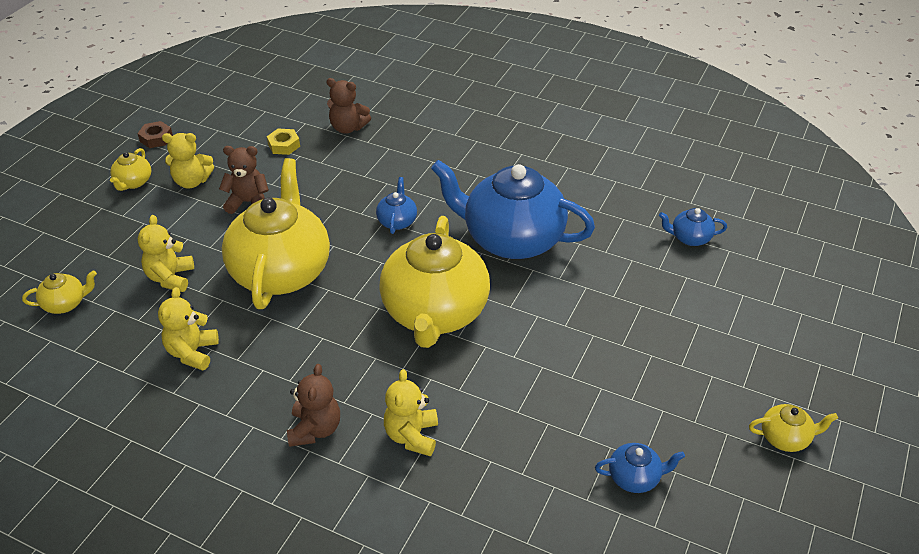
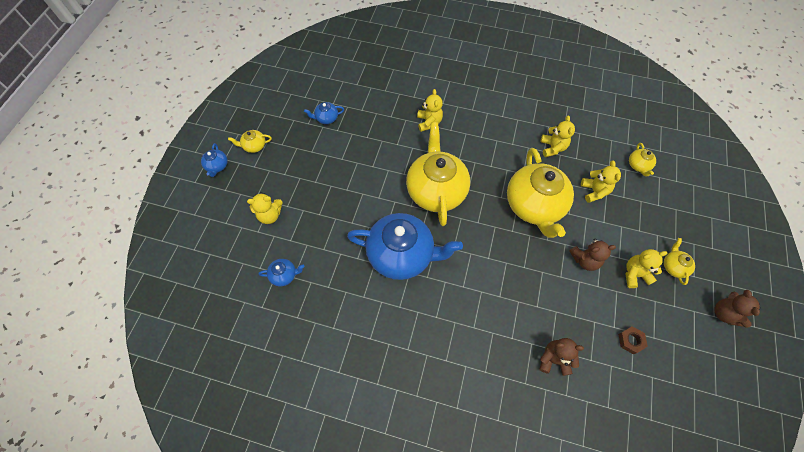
camera: 170 degrees right, 20 degrees up
(65, 304) = (638, 166): yellow teapot -> yellow teapot turned 60 degrees counterclockwise
(156, 138) = (693, 318): brown nut -> brown nut (630, 341)
(284, 145) = (593, 327): yellow nut -> none
(315, 429) = (474, 119): brown teddy bear -> brown teddy bear (724, 313)
(397, 221) = (480, 259): blue teapot -> blue teapot (217, 166)
(726, 314) = (270, 215): none -> yellow teddy bear

